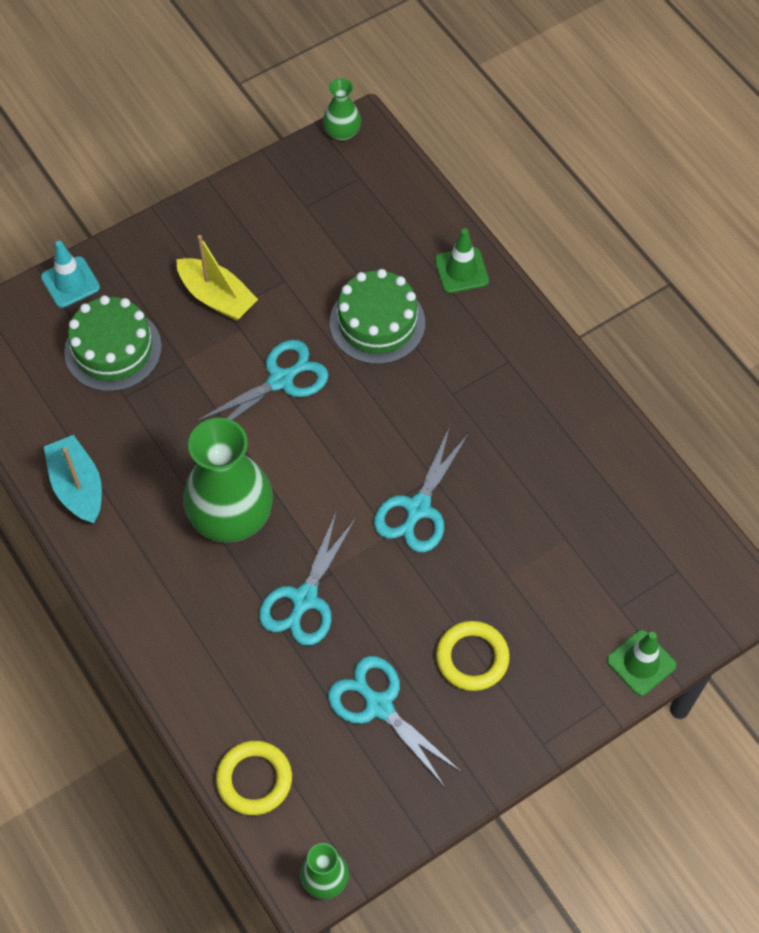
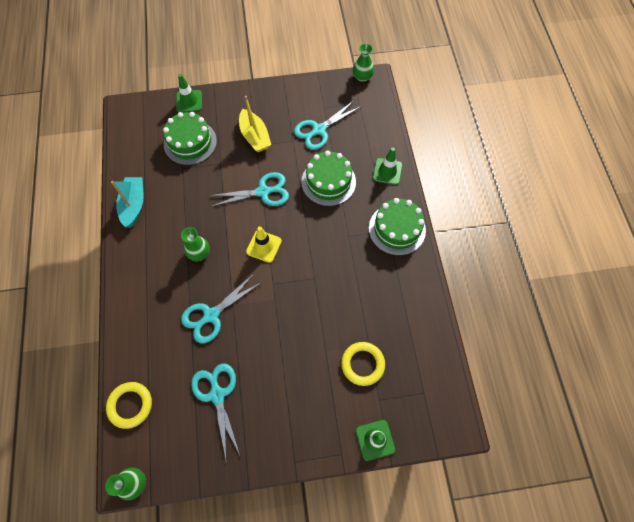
camera: 25 degrees right, 5 degrees up
(70, 282) = (189, 101): turquoise traffic cone -> green traffic cone
(231, 516) = (199, 253): green vase -> green vase, size x0.49
(329, 463) = (264, 246): none -> yellow traffic cone
(418, 508) = (297, 291): turquoise scissors -> turquoise scissors (319, 130)
(472, 658) = (281, 391): yellow ring -> yellow ring (362, 364)
(521, 353) = (397, 229): none -> green cake

